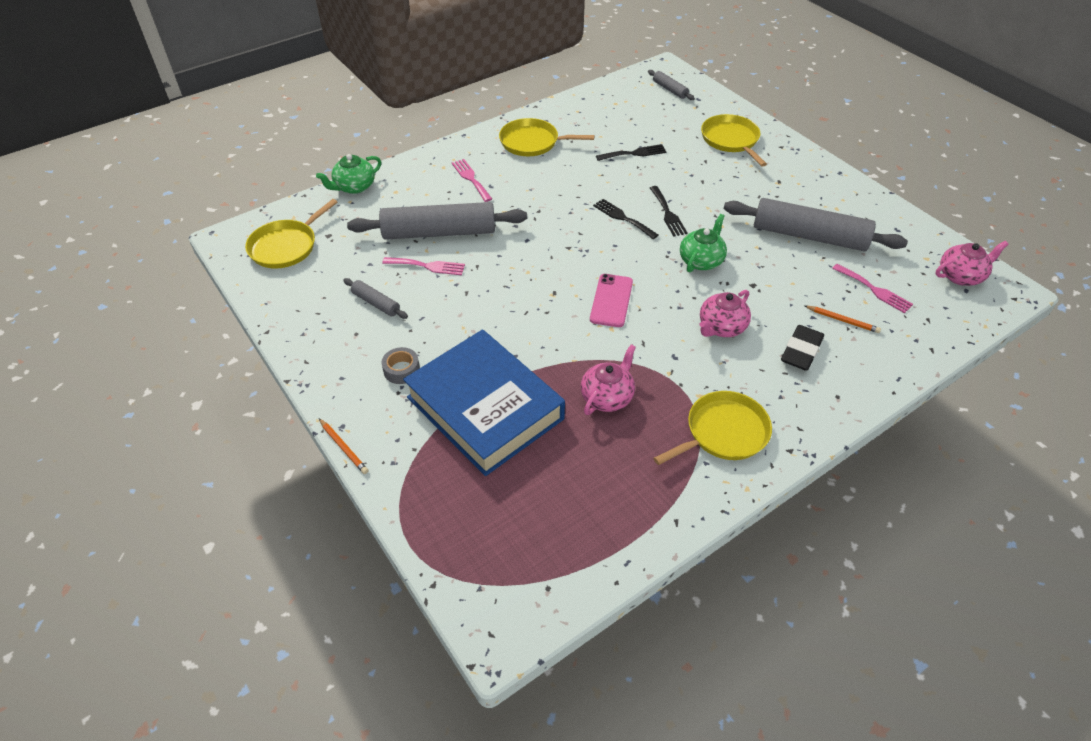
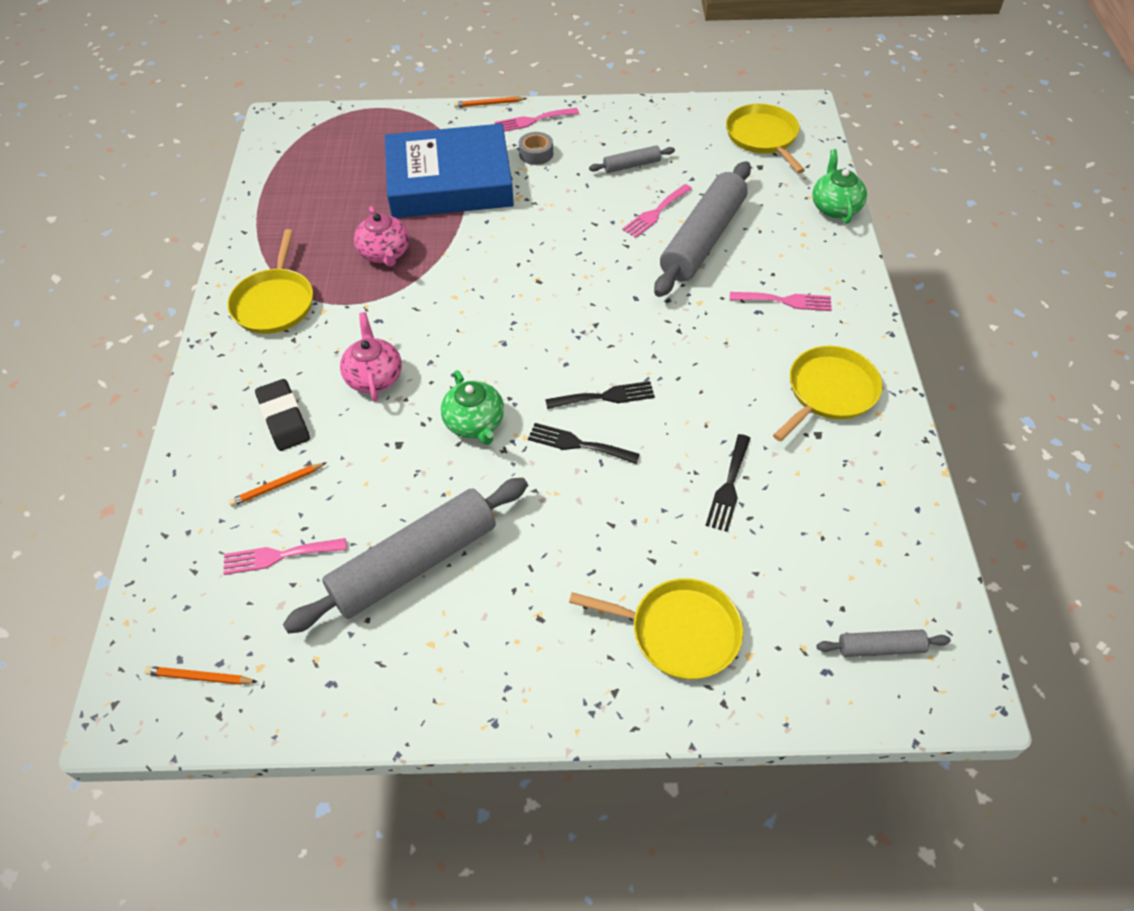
camera: 125 degrees right, 5 degrees up
(351, 398) = (532, 121): none -> pink fork
(611, 300) = (488, 316): pink phone -> none
(961, 276) = (199, 677): pink teapot -> orange pencil

